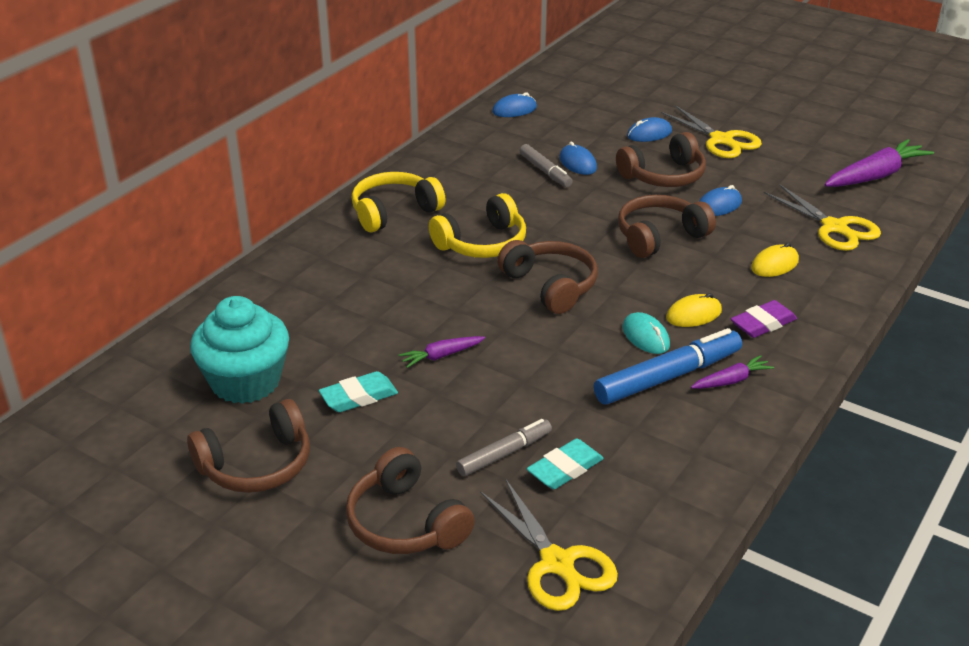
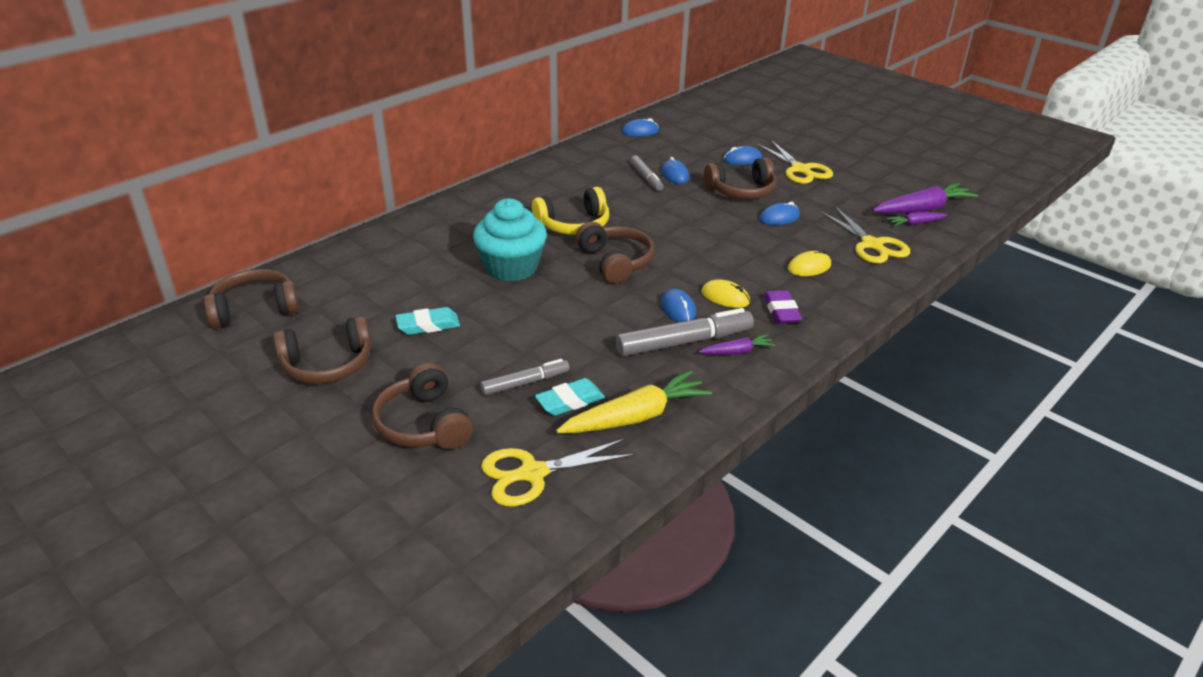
camera: 10 degrees right, 0 degrees up
(246, 381) = (346, 303): turquoise cupcake -> turquoise cupcake (511, 267)
(394, 212) = (514, 195): yellow headphones -> none
(441, 356) = (506, 303): purple carrot -> purple carrot (915, 223)
(557, 563) = (533, 473): yellow scissors -> yellow scissors turned 90 degrees clockwise
(645, 336) = (678, 309): turquoise mouse -> blue mouse
(647, 477) = (636, 417): none -> yellow carrot
(660, 236) = (720, 235): brown headphones -> brown headphones (255, 309)
(667, 377) = (684, 342): blue marker -> grey marker
(693, 314) = (725, 297): yellow mouse -> yellow mouse turned 45 degrees clockwise
(763, 324) = (781, 311): purple eraser -> purple eraser turned 75 degrees counterclockwise

